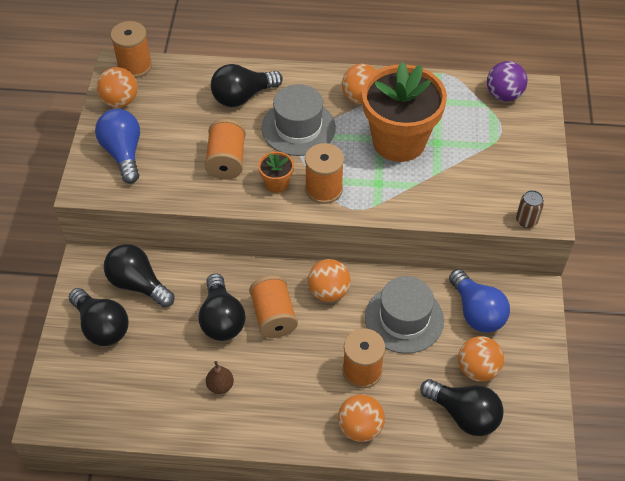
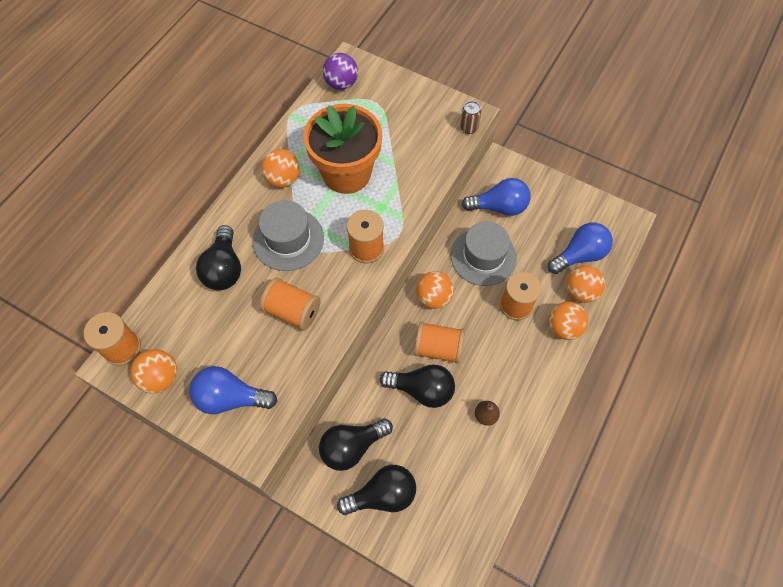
camera: 65 degrees left, 10 degrees up
(276, 183) = (341, 281): orange flower pot -> none
(464, 414) = (579, 255): black light bulb -> blue light bulb
(477, 369) = (546, 229): orange ball -> orange ball (580, 292)

